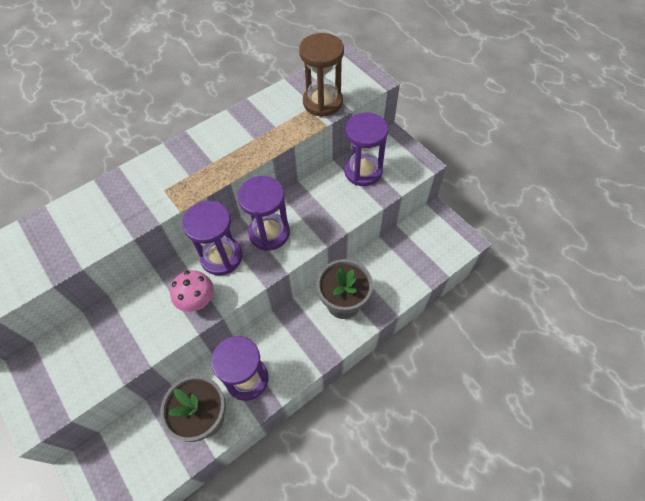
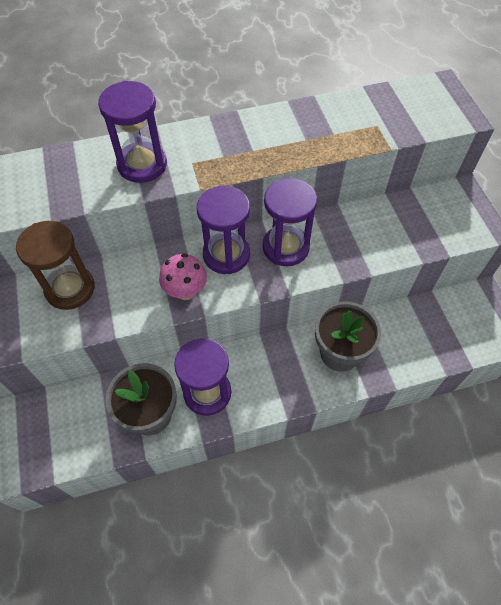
camera: 20 degrees right, 0 degrees up
(322, 102) = (396, 123): brown hourglass -> brown hourglass (70, 289)
(363, 171) = (415, 216): purple hourglass -> purple hourglass (142, 164)

